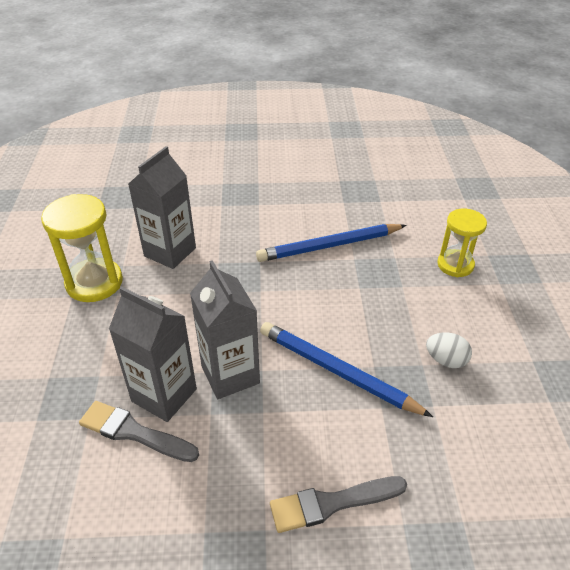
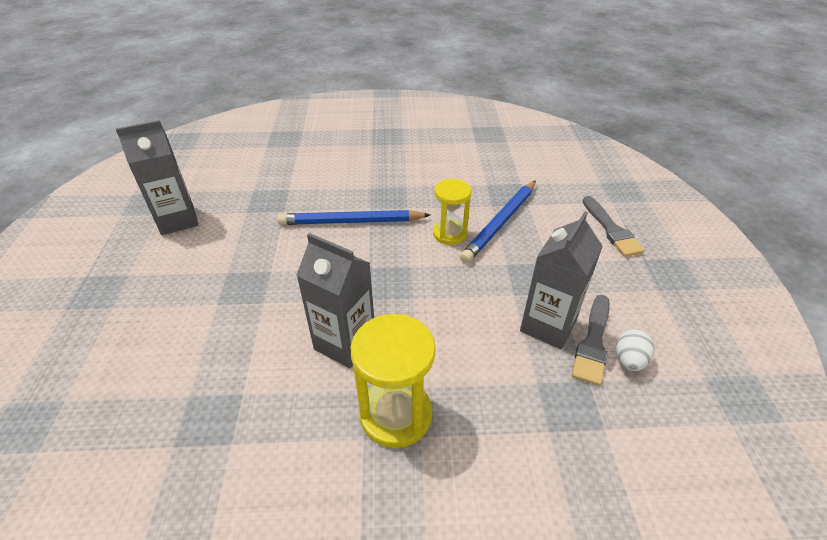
camera: 90 degrees left, 0 degrees up
(230, 375) = (516, 283): grey carton -> grey carton (178, 220)
(329, 246) = (351, 222): blue pencil -> blue pencil turned 105 degrees clockwise
(446, 360) = (481, 174): white egg -> white egg (629, 360)
(455, 265) = (382, 159): yellow hourglass -> yellow hourglass (450, 234)

